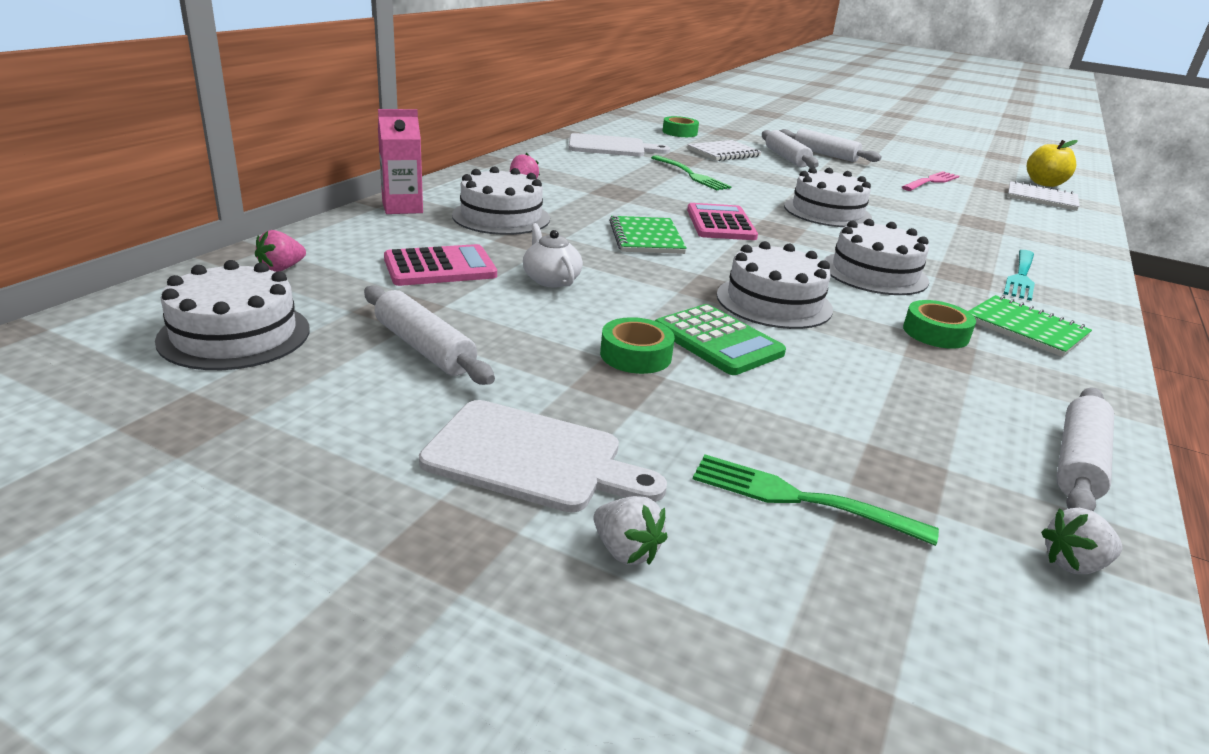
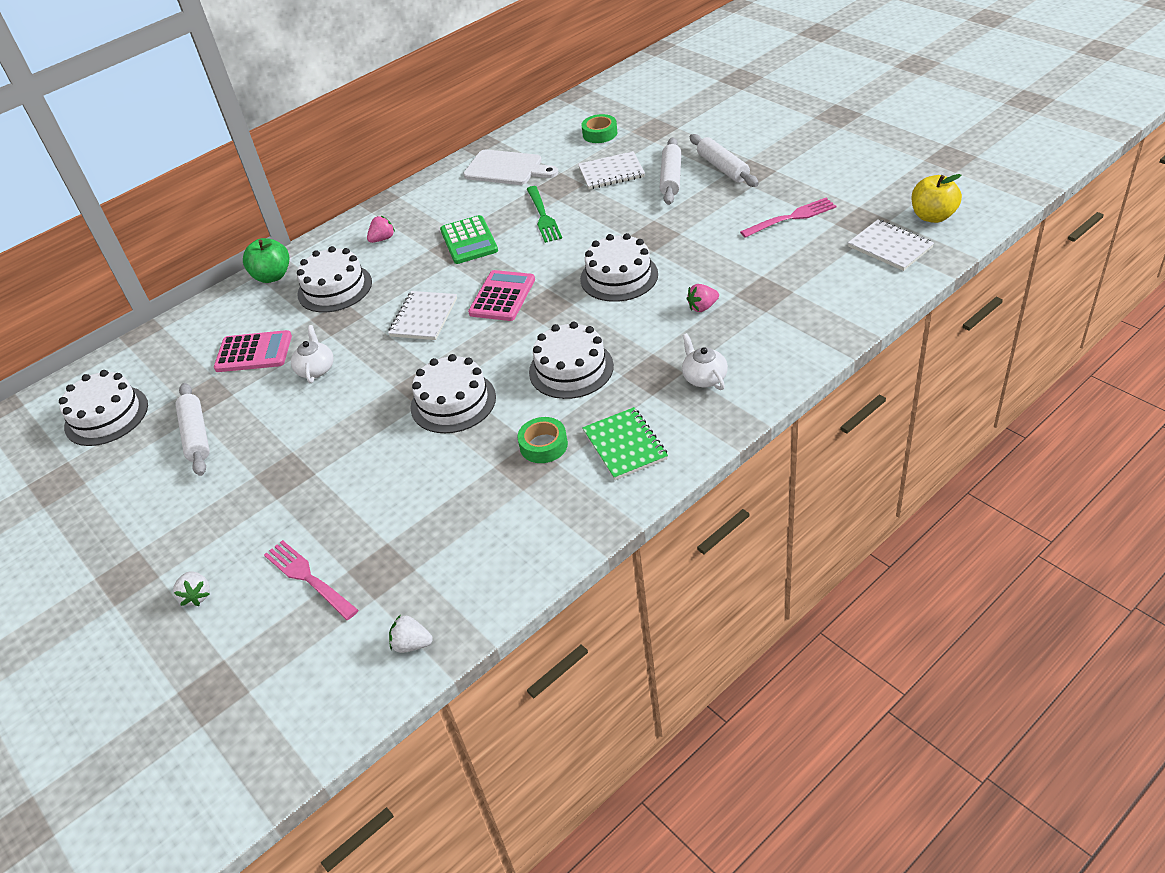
camera: 30 degrees right, 15 degrees up
(281, 269) = (159, 351): pink strawberry -> pink strawberry (702, 307)
(402, 207) = (272, 276): pink carton -> green apple
(532, 458) = (196, 530): white cutting board -> none
(635, 355) = (312, 452): green tape -> none
(646, 238) = (424, 317): green notebook -> white notebook
(717, 341) = (375, 442): green calculator -> green calculator (469, 241)
(802, 499) = (309, 578): green fork -> pink fork
(1021, 276) = (704, 377): turquoise fork -> white teapot
(1078, 462) = (504, 577): white rolling pin -> none

